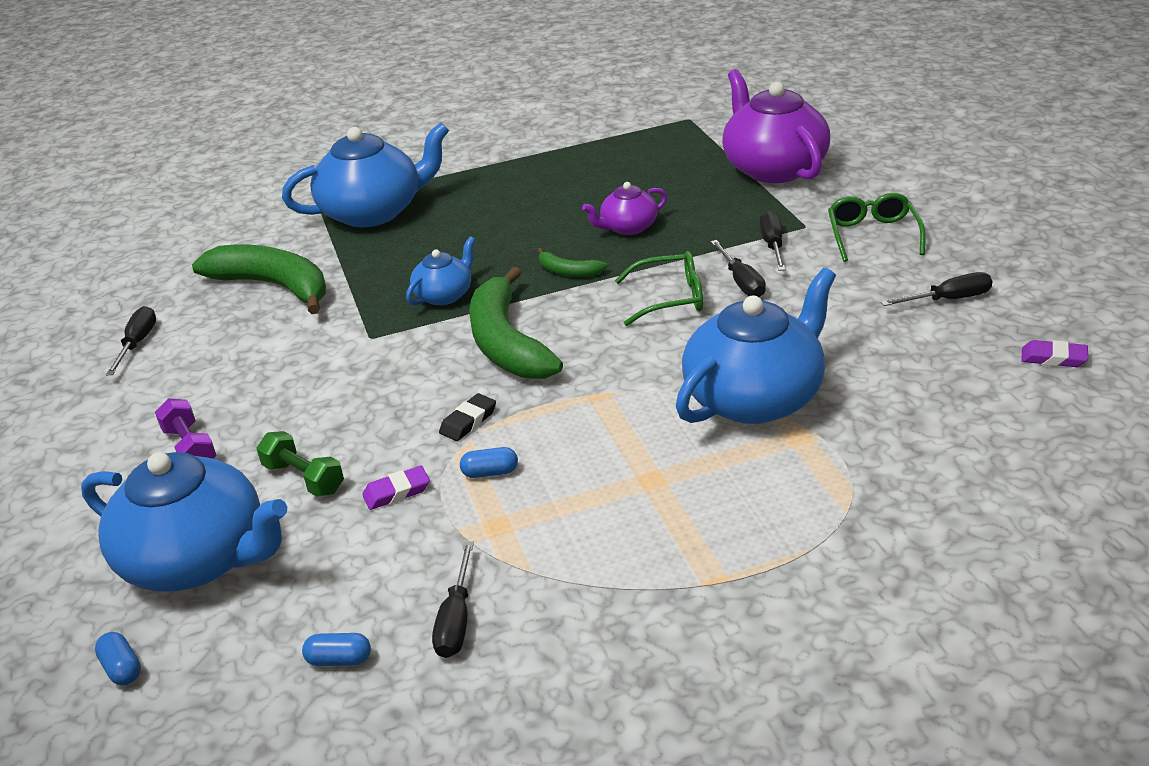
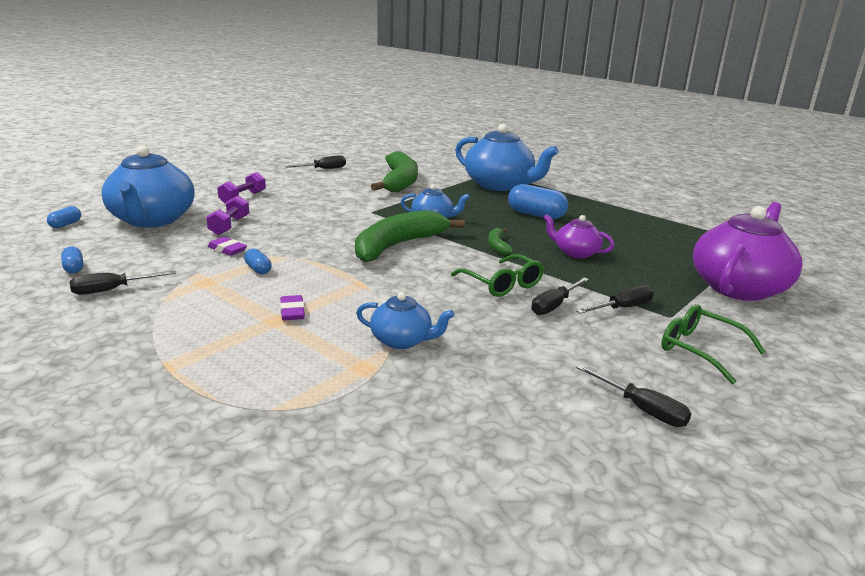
camera: 55 degrees right, 10 degrees down
(304, 478) = (229, 226): green dumbbell -> purple dumbbell
(468, 421) = (307, 253): black eraser -> none
(500, 218) = (536, 215): none -> blue capsule
(755, 398) = (402, 340): blue teapot -> blue teapot, size x0.51
(873, 235) = (700, 350): green glasses -> green glasses turned 105 degrees counterclockwise
(1053, 358) = (606, 496): purple eraser -> purple eraser (292, 311)

